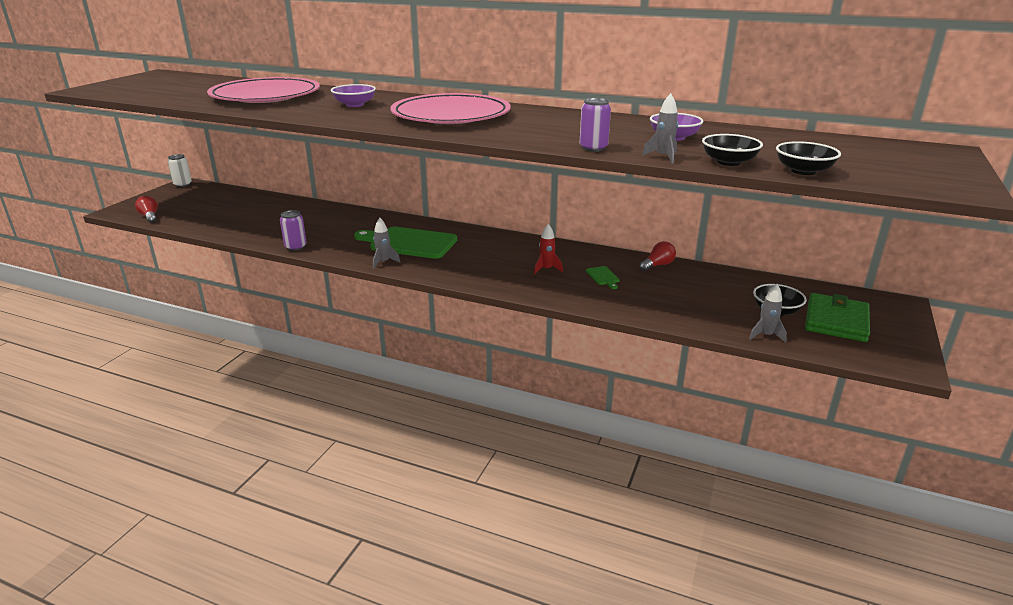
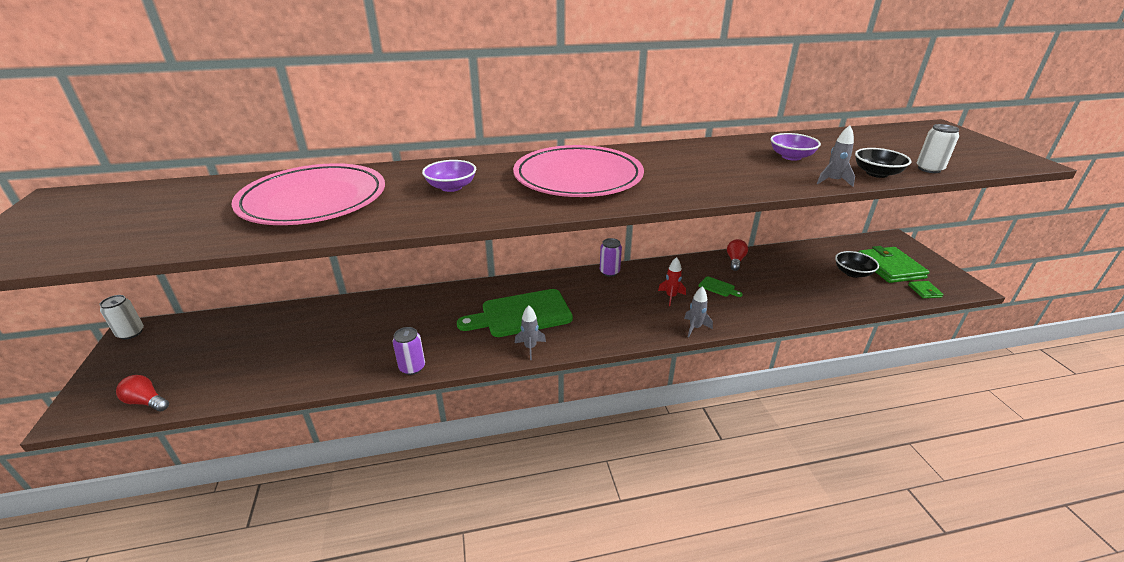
camera: 35 degrees left, 5 degrees up
(593, 148) = (771, 186): purple can -> purple can (609, 272)
(765, 335) = (878, 298): grey rocket -> grey rocket (695, 328)
(803, 171) = (929, 169): black bowl -> white can
(840, 350) = (924, 291): none -> green wallet

